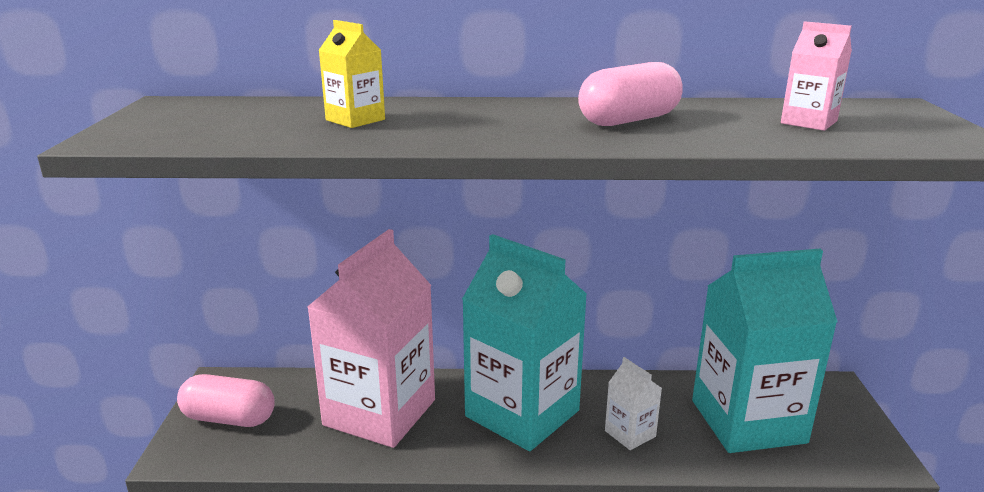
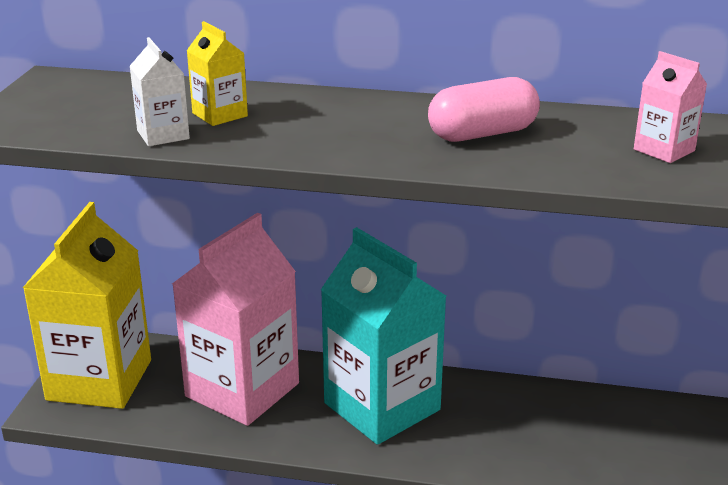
camera: 10 degrees right, 5 degrees up
(229, 418) = (99, 380): pink capsule -> yellow carton
(630, 434) = (484, 439): white carton -> white carton (163, 135)
(748, 421) = (612, 441): turquoise carton -> none

